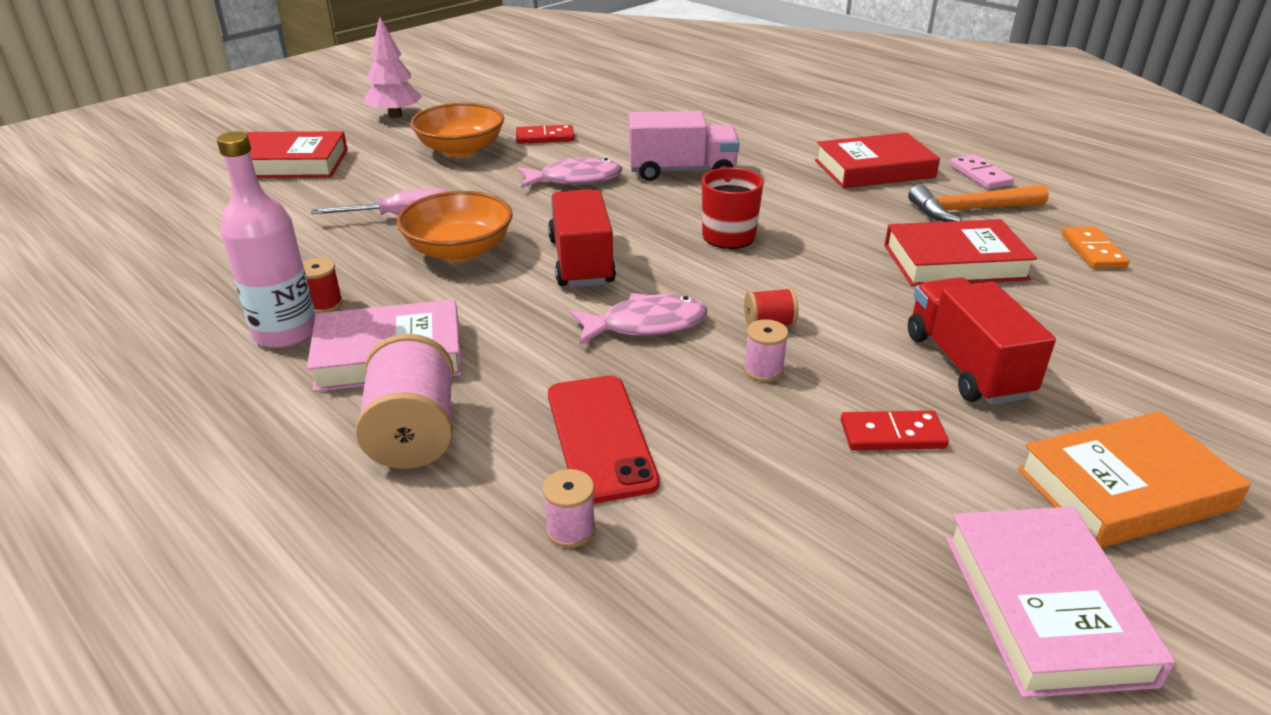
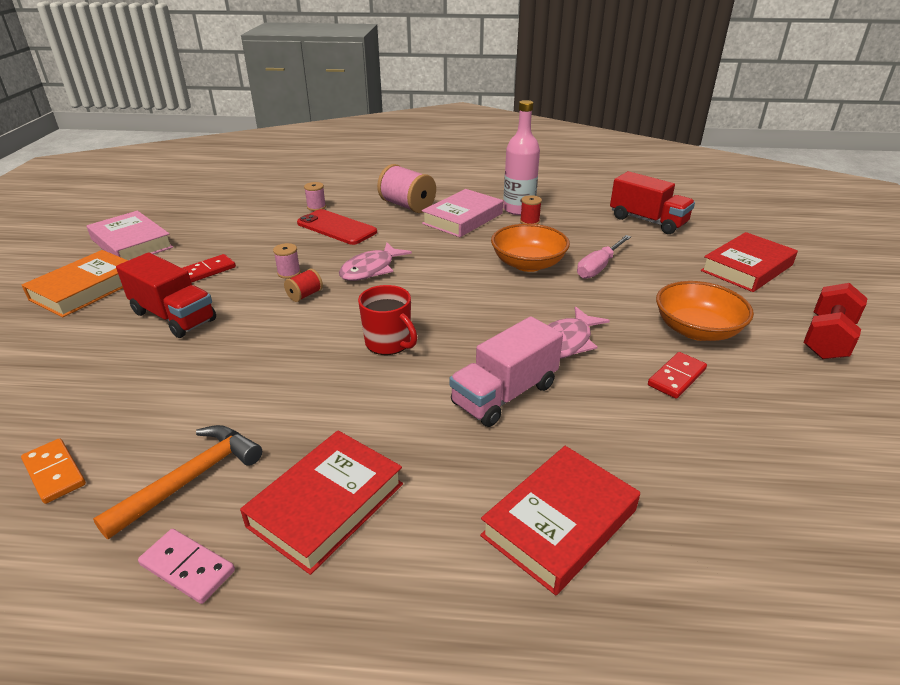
camera: 140 degrees right, 0 degrees up
(395, 115) = (827, 339): pink tree -> red dumbbell
(581, 261) = (454, 285): red truck -> red truck (647, 221)
(954, 262) = (195, 396): red book -> red book (560, 523)

